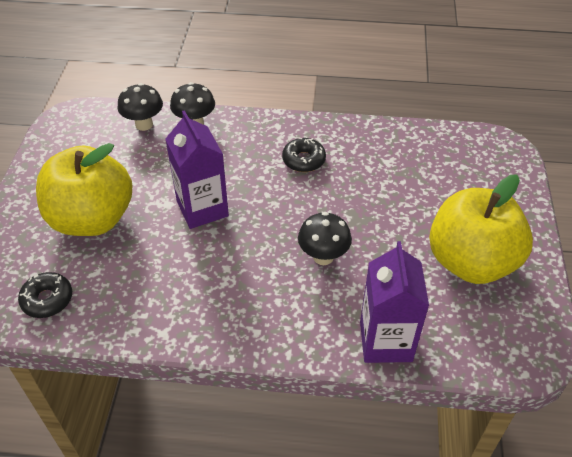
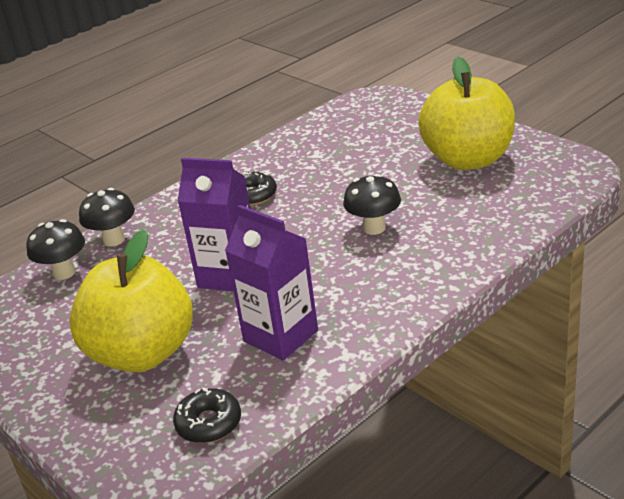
camera: 45 degrees left, 15 degrees down
(385, 341) = (497, 231): purple carton -> purple carton (280, 336)

